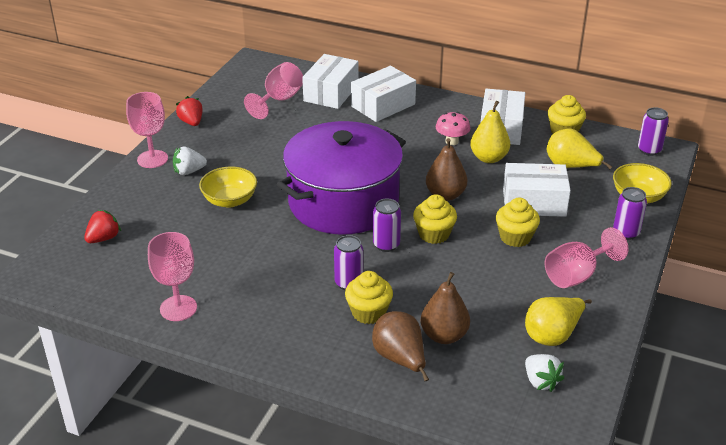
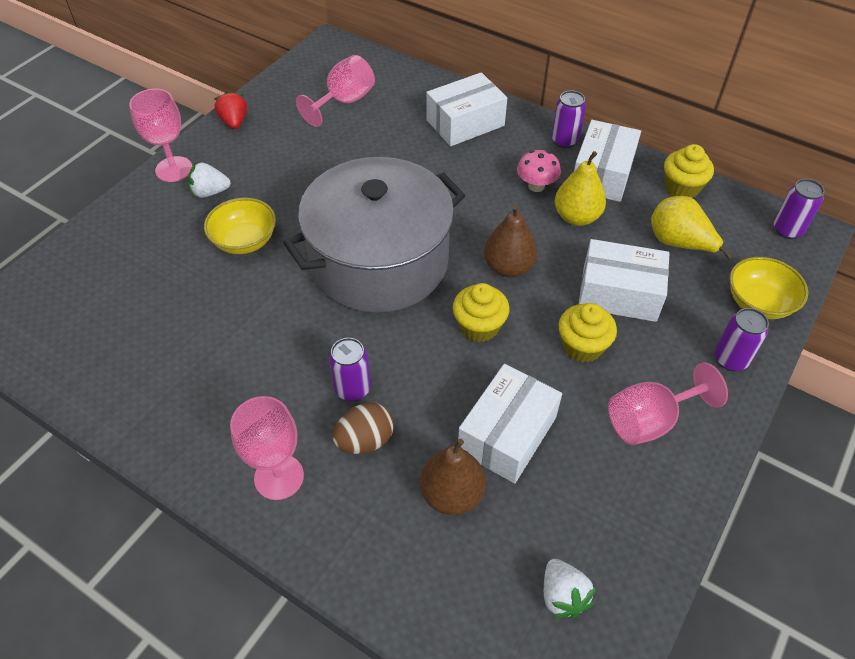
camera: 10 degrees right, 15 degrees up
(103, 238) = (82, 278): red strawberry -> none
(178, 308) = (135, 397): pink goblet -> pink goblet (279, 477)
(331, 93) = (408, 98): white box -> white box (507, 434)
(343, 202) = (379, 261): purple pot -> grey pot
(368, 312) = (365, 440): yellow cupcake -> brown egg
(386, 245) = (415, 335): purple can -> purple can (564, 141)
(400, 359) = (385, 524): brown pear -> none
(553, 335) = (596, 517): yellow pear -> none

